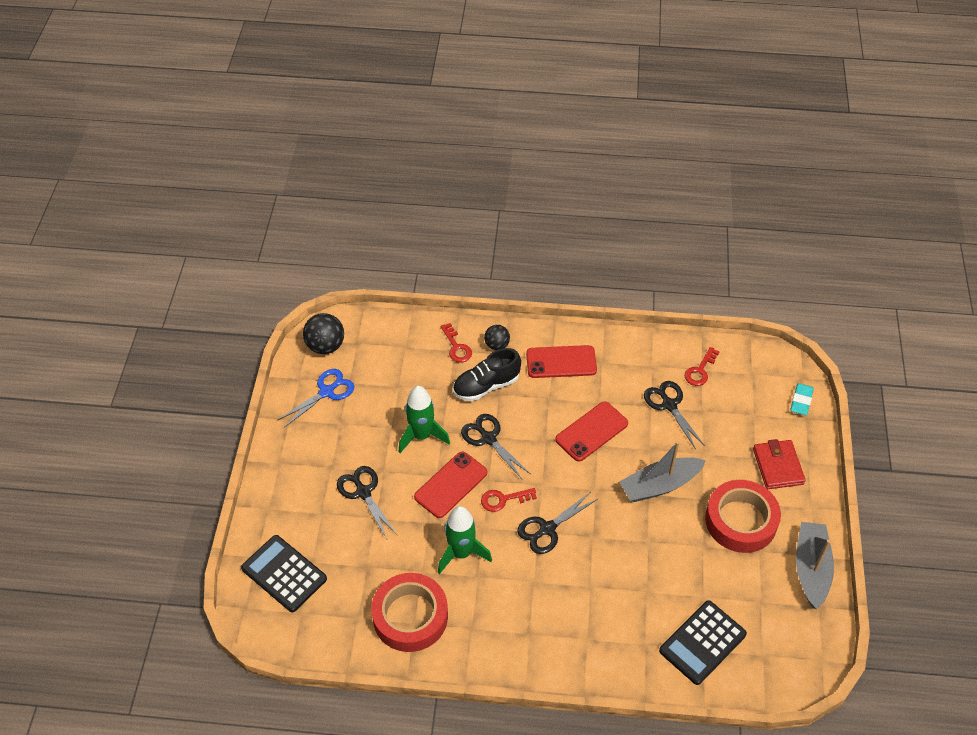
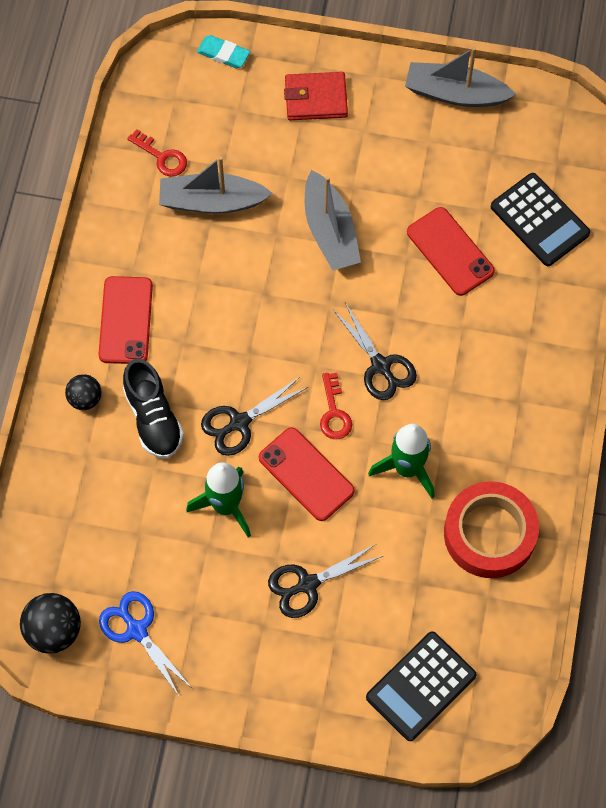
camera: 85 degrees left, 15 degrees up
(456, 347) = (81, 451): red key -> none
(591, 432) = (242, 297): red phone -> red phone (450, 251)
(669, 405) = (211, 201): black scissors -> grey boat
(741, 521) = (387, 152): red tape -> none

